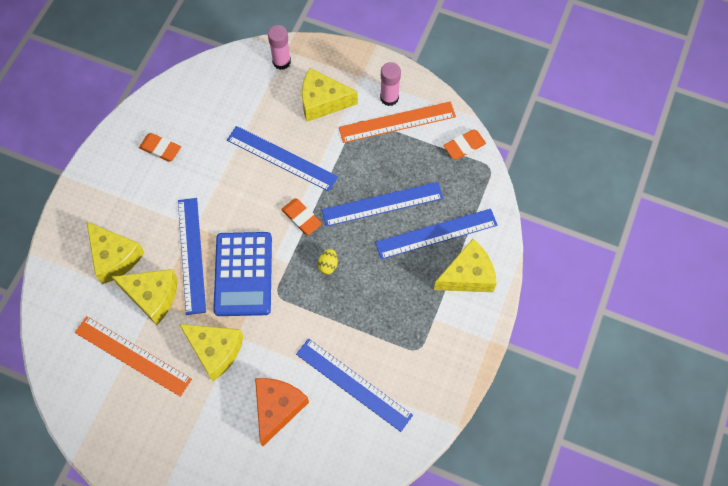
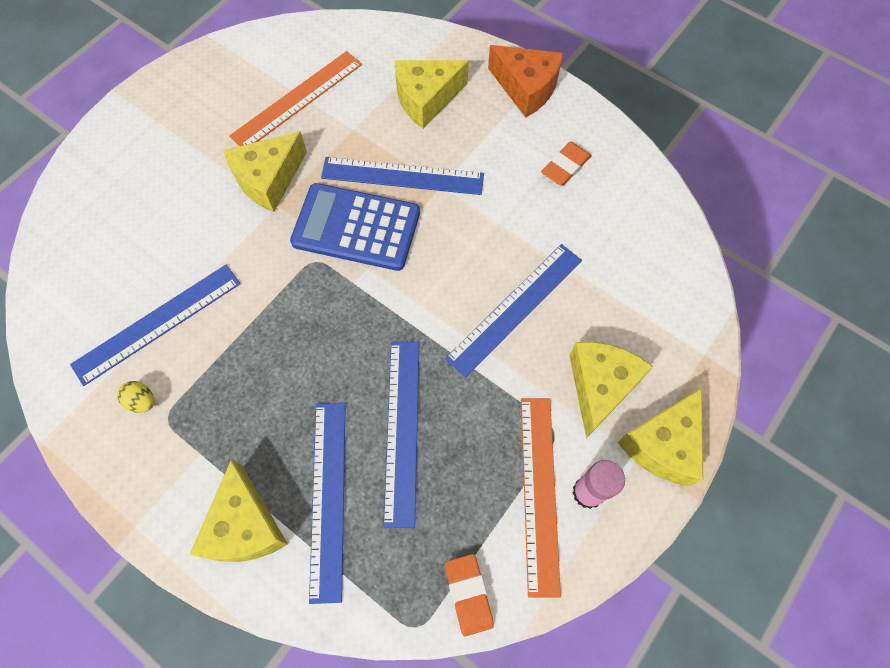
camera: 105 degrees right, 0 degrees up
(153, 296) = (362, 128): yellow cheese -> yellow cheese (663, 444)
(277, 408) = (169, 231): orange cheese -> orange cheese (526, 88)
(281, 62) = (683, 343): pink glue stick -> none
(301, 218) = (414, 313): orange eraser -> none
(328, 265) = (332, 331): yellow egg -> yellow egg (142, 401)

